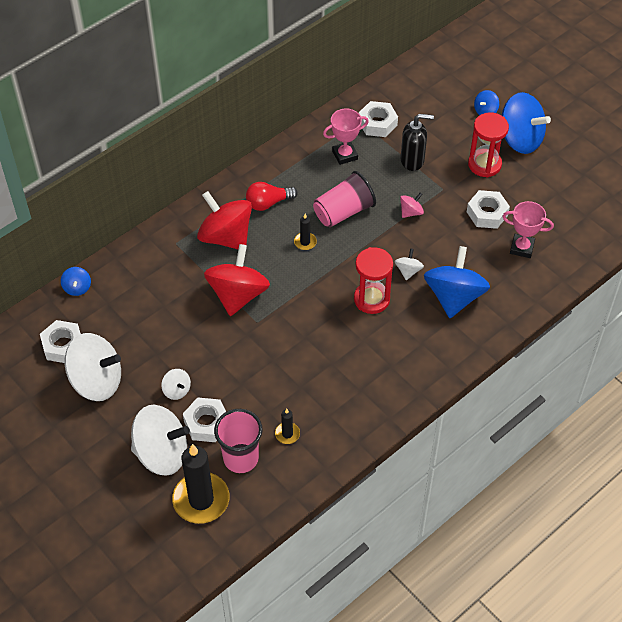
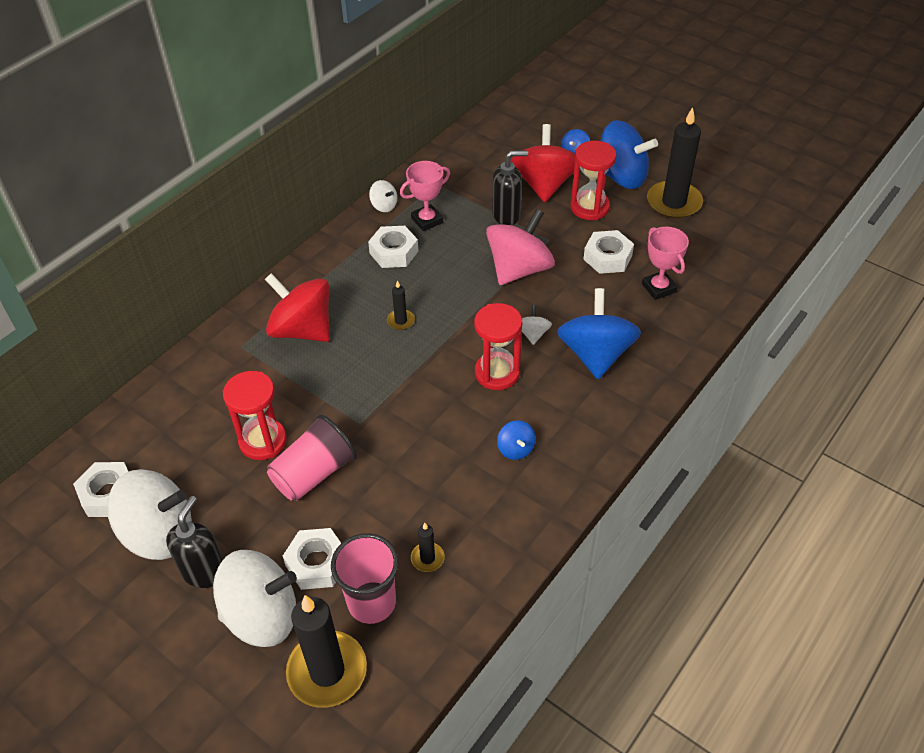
camera: 10 degrees left, 5 degrees down
(77, 288) = (120, 419): blue spinning top -> blue spinning top (515, 449)
(125, 415) = (204, 571): none -> black soap dispenser
(177, 390) = (270, 526): white spinning top -> white spinning top (384, 206)
(181, 324) = (263, 441): none -> red hourglass
(238, 295) = (329, 394): red spinning top -> red spinning top (544, 185)
(268, 203) = (347, 284): red light bulb -> none
(343, 212) = (439, 280): pink cup -> pink cup (314, 473)
(377, 123) = (457, 183): white nut -> white nut (394, 252)
(411, 212) = (519, 269): pink spinning top -> pink spinning top, size x2.21
(522, 248) = (659, 288): pink trophy -> pink trophy turned 60 degrees clockwise
(558, 171) = (674, 202): none -> black candle

